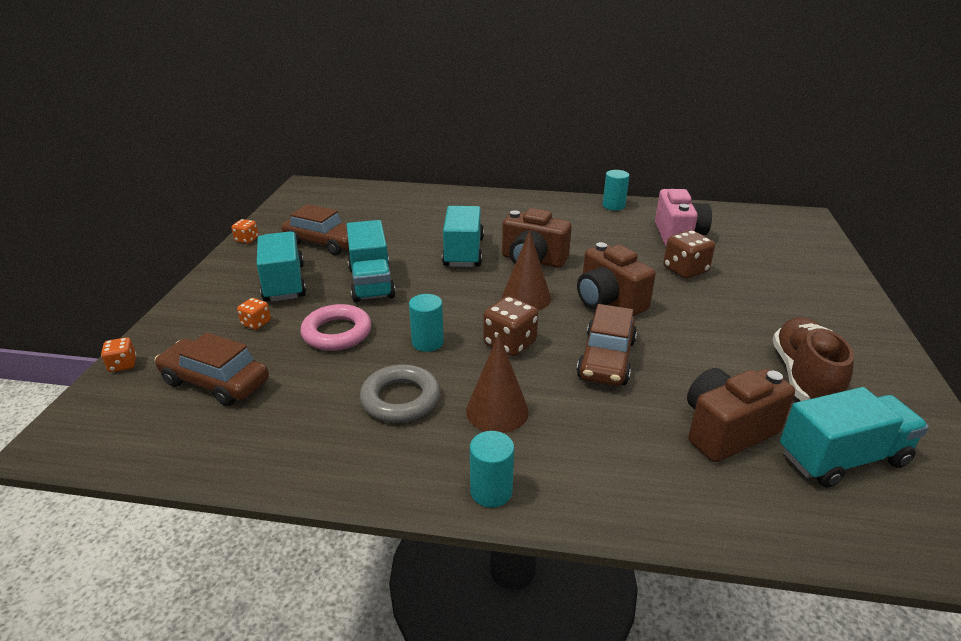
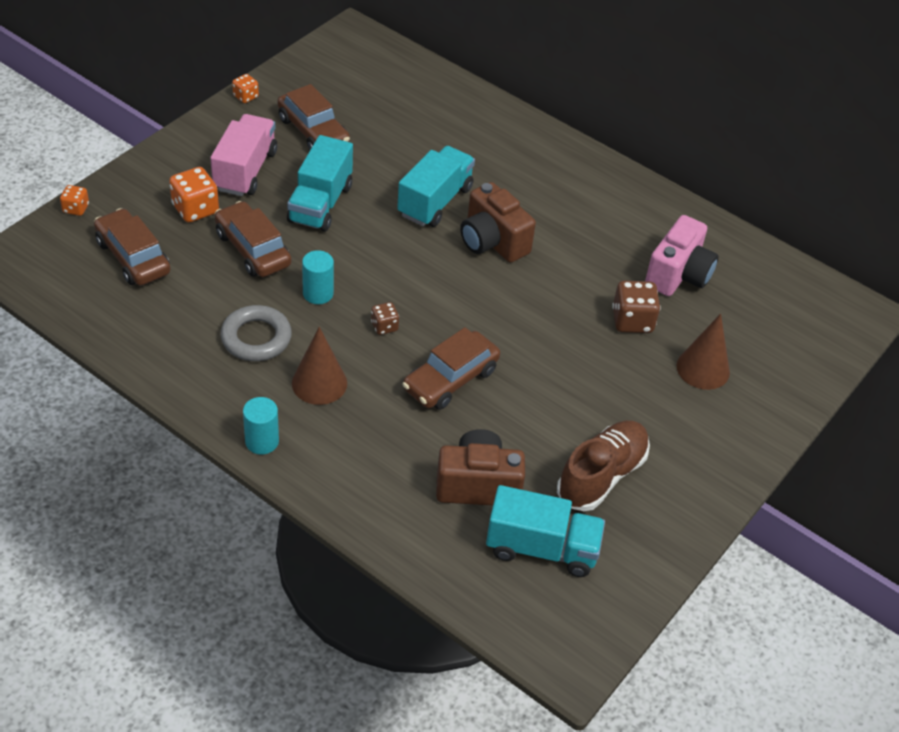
camera: 25 degrees right, 15 degrees up
(256, 323) = (195, 209): orange dice -> orange dice, size x1.75
(284, 283) = (245, 171): turquoise truck -> pink truck
(337, 333) = (252, 249): pink ring -> brown car
(510, 344) = (384, 326): brown dice -> brown dice, size x0.57
(526, 298) = (444, 284): brown cone -> brown cone (703, 369)
(608, 301) = (516, 322): brown camera -> none
(613, 206) = (656, 202): turquoise cylinder -> none

